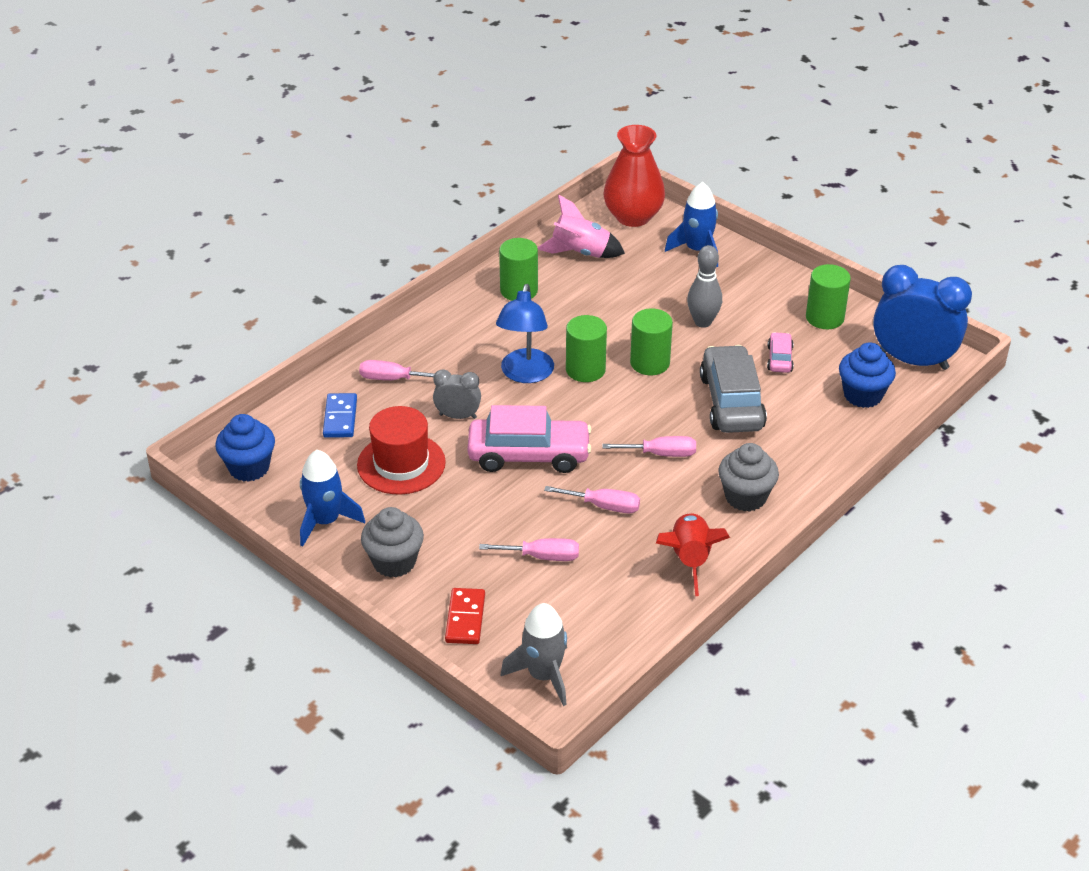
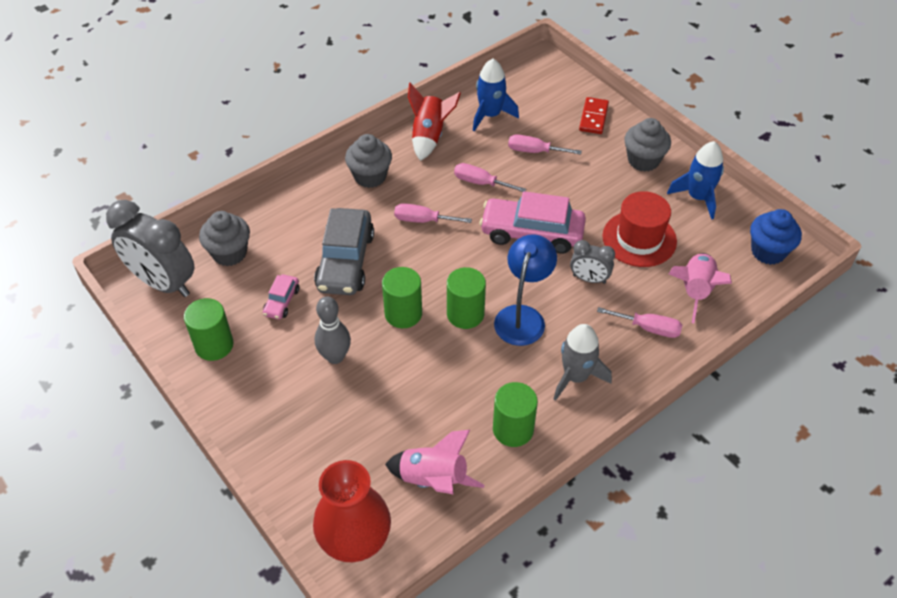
camera: 170 degrees left, 10 degrees up
(340, 418) = (695, 291): blue domino -> pink rocket
(543, 675) = (546, 79): grey rocket -> grey rocket (576, 377)
(697, 250) = (300, 464): blue rocket -> blue rocket (490, 115)
(863, 395) = (229, 253): blue cupcake -> grey cupcake
(912, 361) = (163, 283): blue clock -> grey clock

